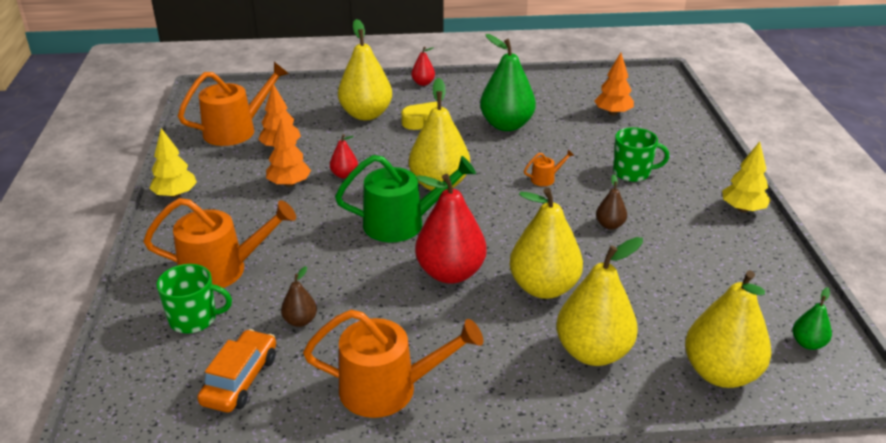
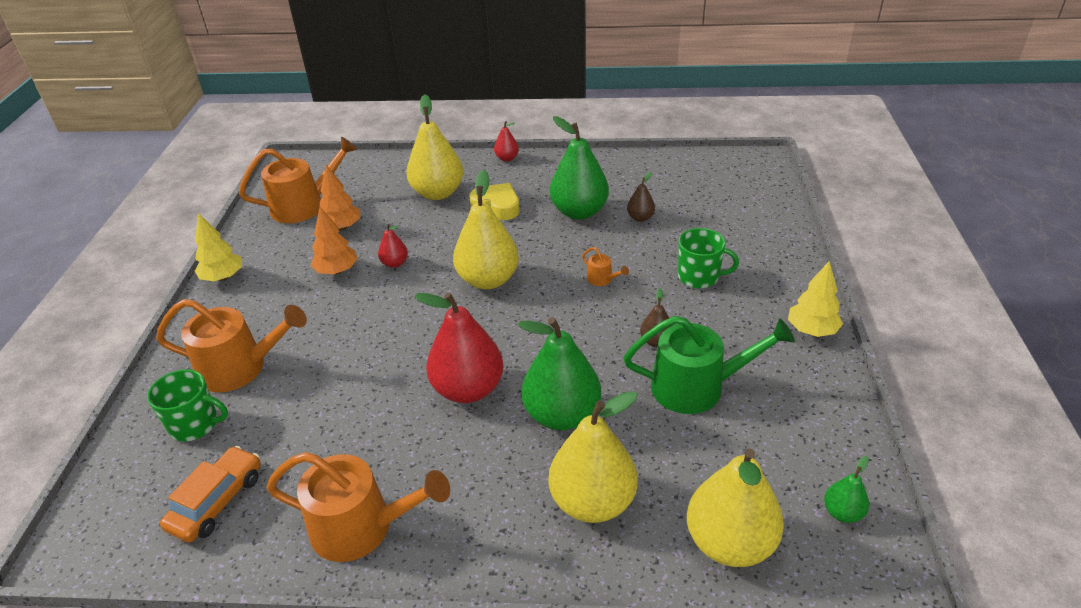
camera: 10 degrees right, 5 degrees up
(300, 321) = (298, 435): brown pear -> brown pear (640, 218)
(401, 223) = (435, 325): green watering can -> green watering can (696, 387)
(543, 288) = (562, 415): yellow pear -> green pear
(545, 179) = (602, 279): orange watering can -> orange watering can turned 60 degrees clockwise
(613, 113) = (698, 202): orange tree -> none

